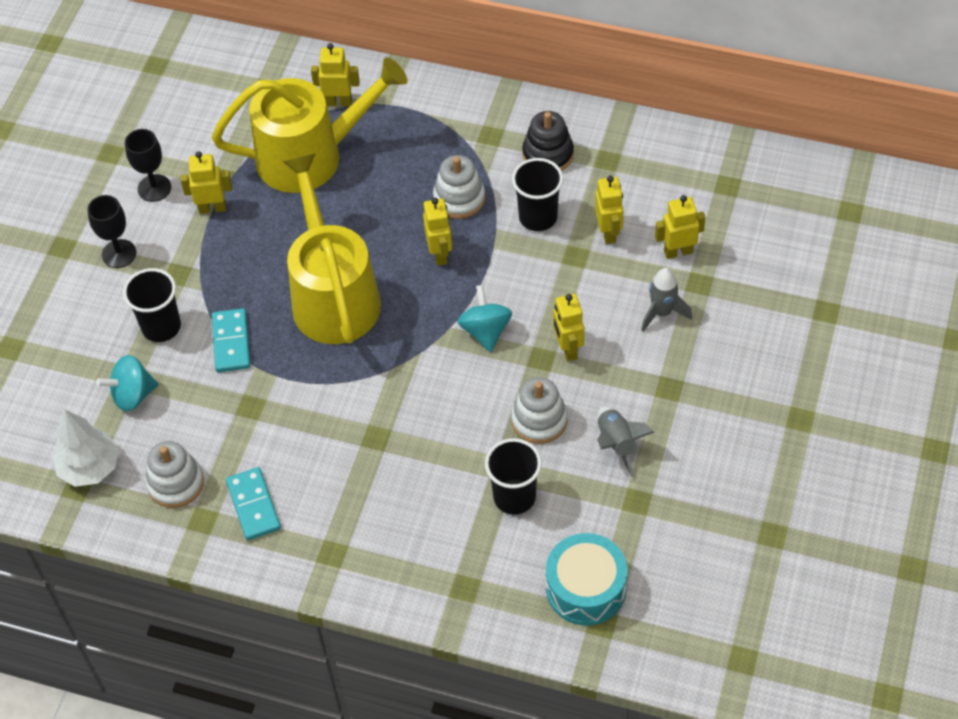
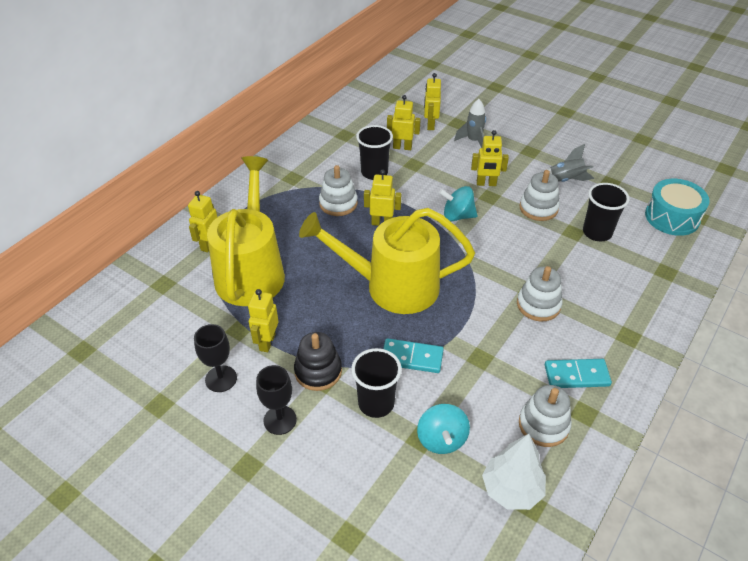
camera: 75 degrees left, 10 degrees down
(353, 450) = (538, 305): none -> white stacking toy
(548, 154) = (325, 157): black stacking toy -> black stacking toy (318, 371)

